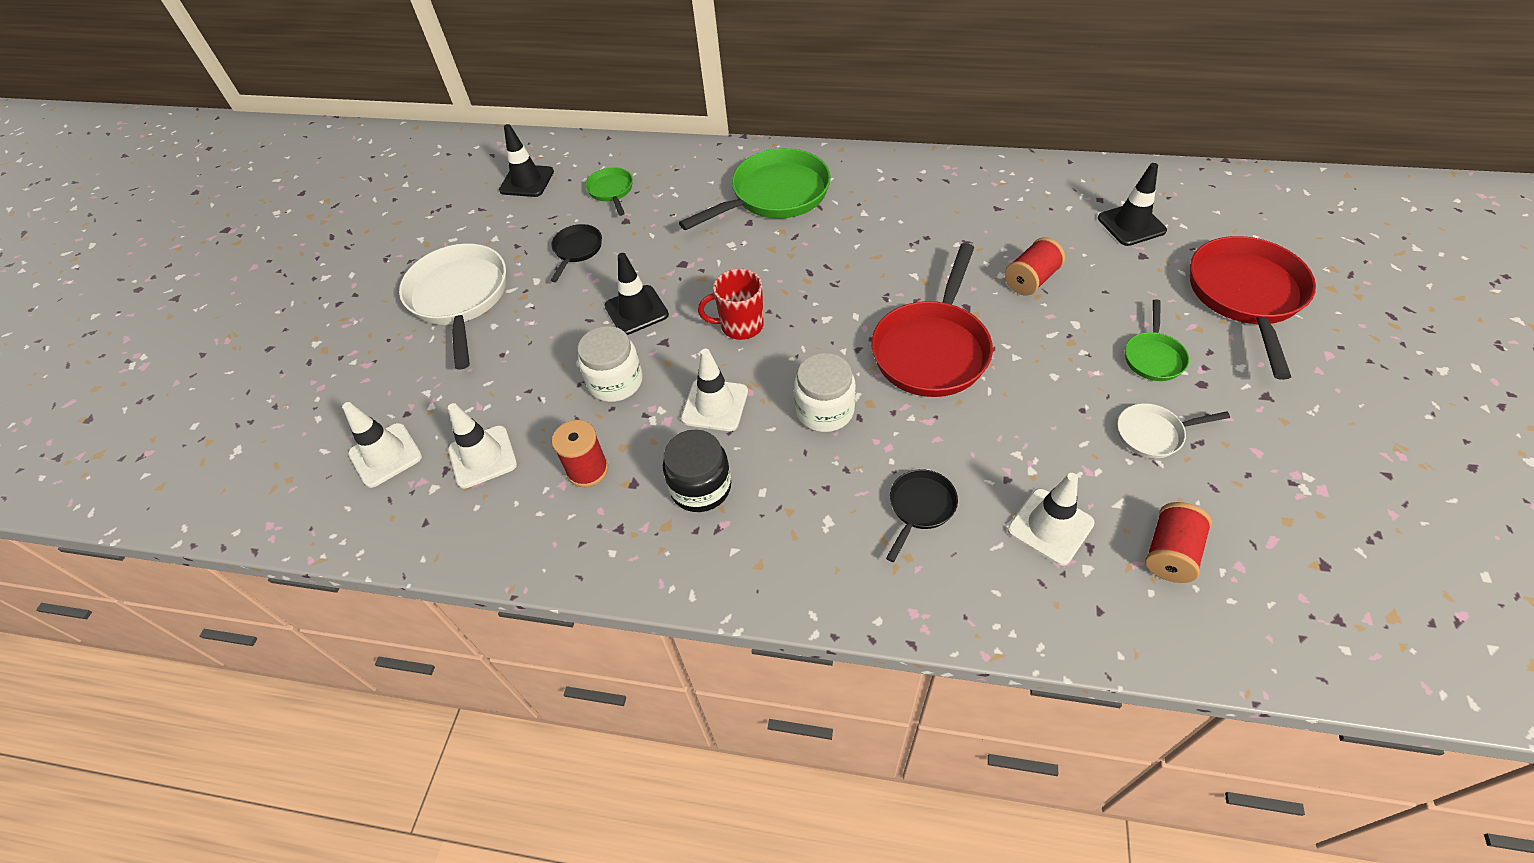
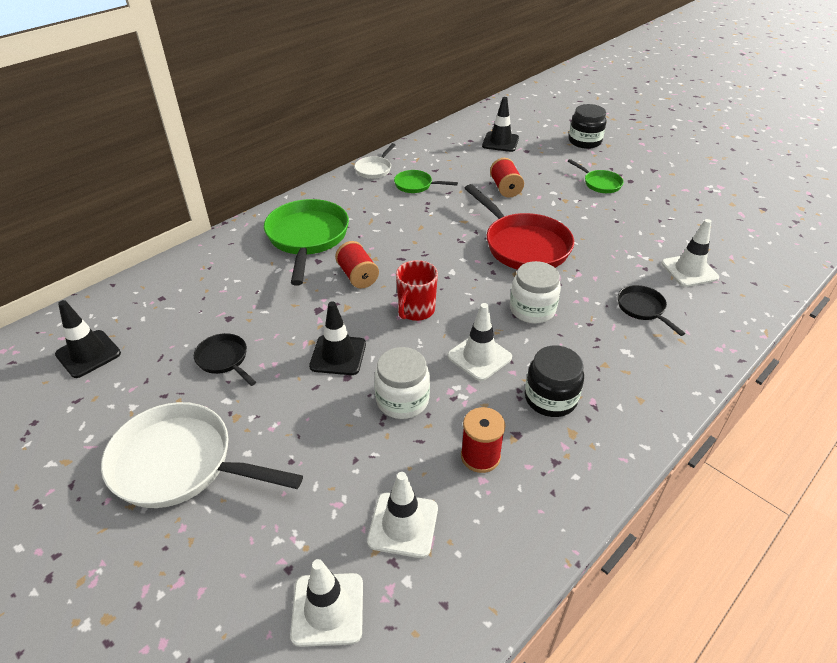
camera: 60 degrees left, 10 degrees down
(611, 191) = (181, 310): green pan -> green pan (416, 185)
(1153, 434) = (651, 210): white pan -> white pan (374, 169)
(1170, 553) = (731, 244): red spool -> red spool (357, 276)
(1245, 296) = (584, 141): red pan -> black jar

